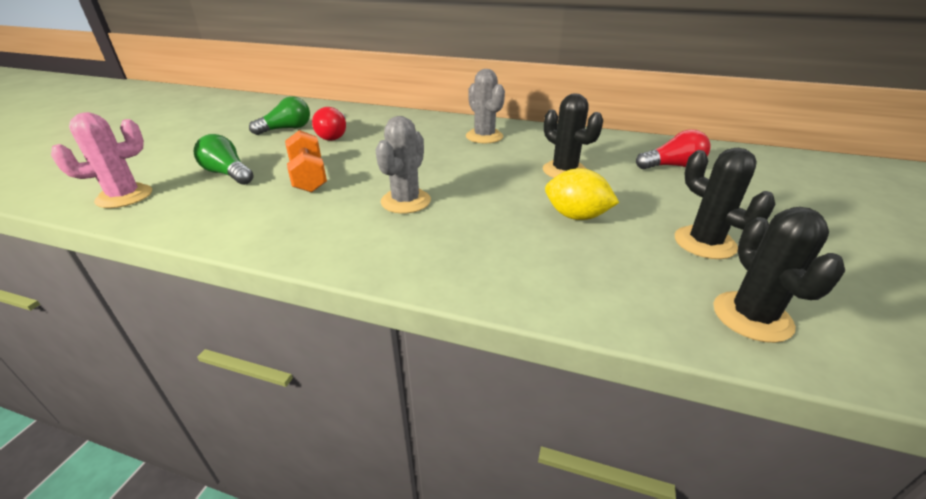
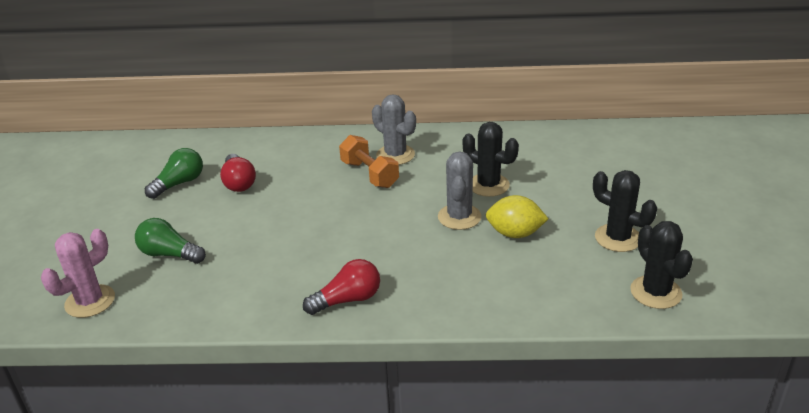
camera: 15 degrees left, 0 degrees up
(309, 177) = (254, 241): orange dumbbell -> orange dumbbell (369, 174)
(406, 201) = (364, 249): grey cactus -> grey cactus (459, 217)
(672, 166) = (580, 161): red light bulb -> red light bulb (347, 300)

